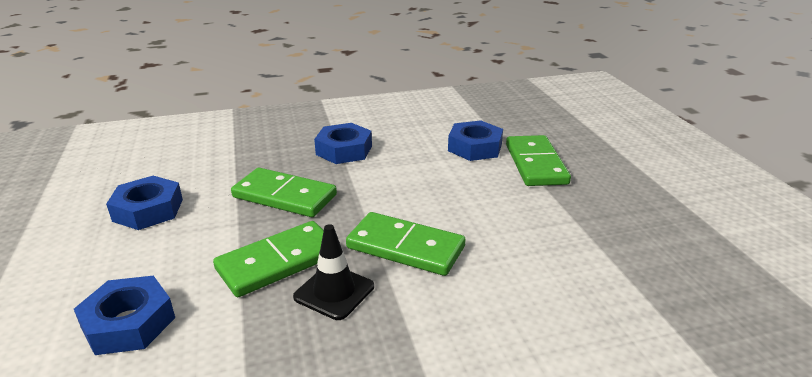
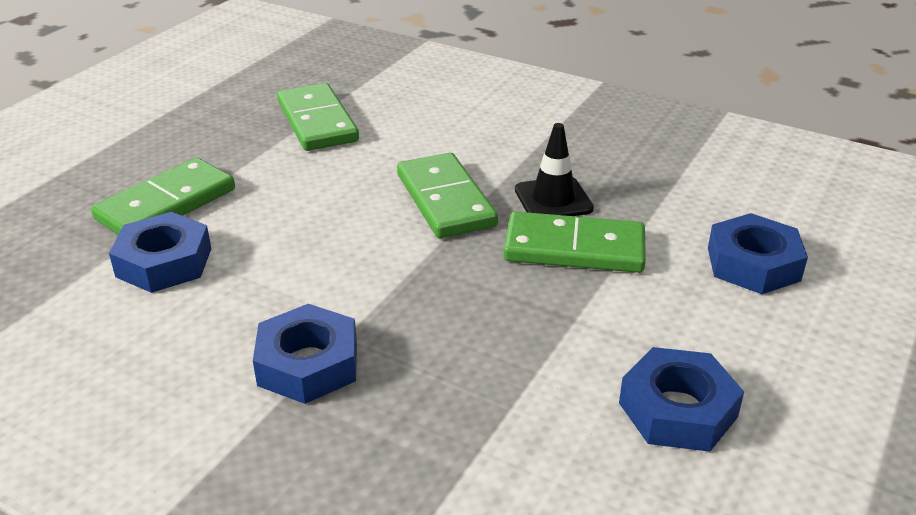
camera: 135 degrees left, 5 degrees up
(285, 196) = (484, 326): green domino -> green domino (317, 122)

